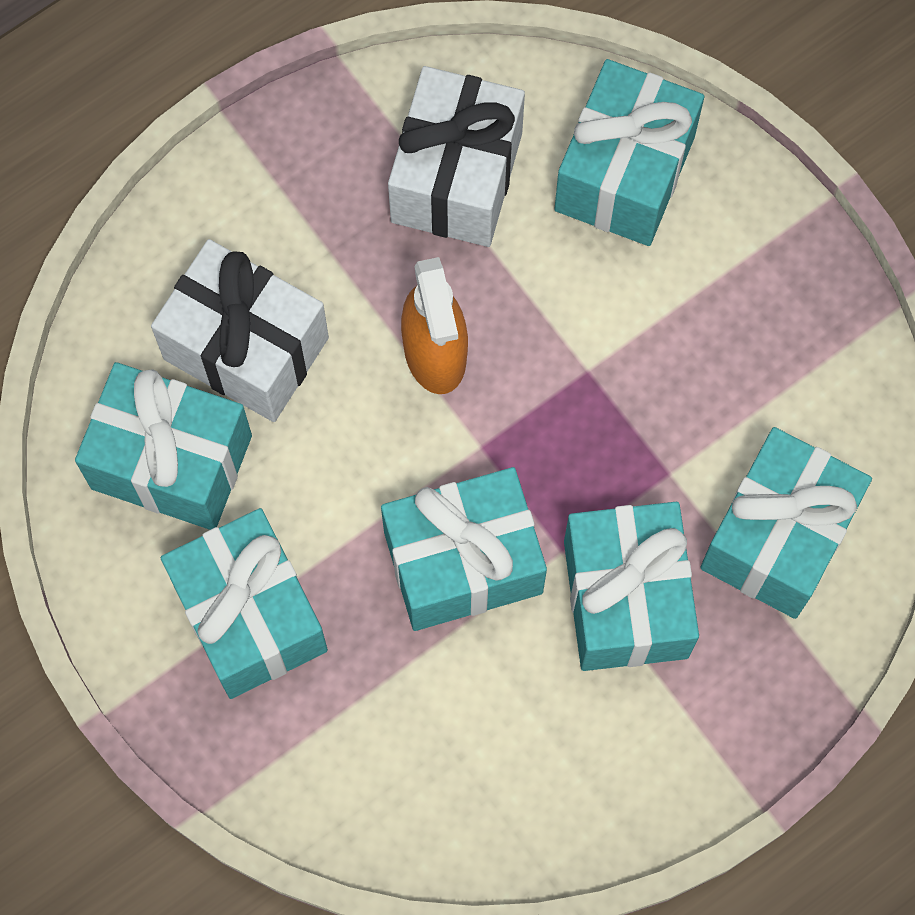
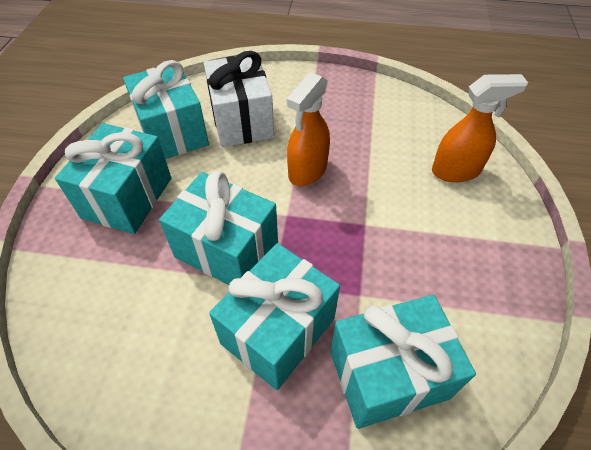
camera: 45 degrees right, 20 degrees down
(456, 177) = (381, 127): white gift -> none
(624, 173) = (456, 171): turquoise gift -> orange spray bottle

